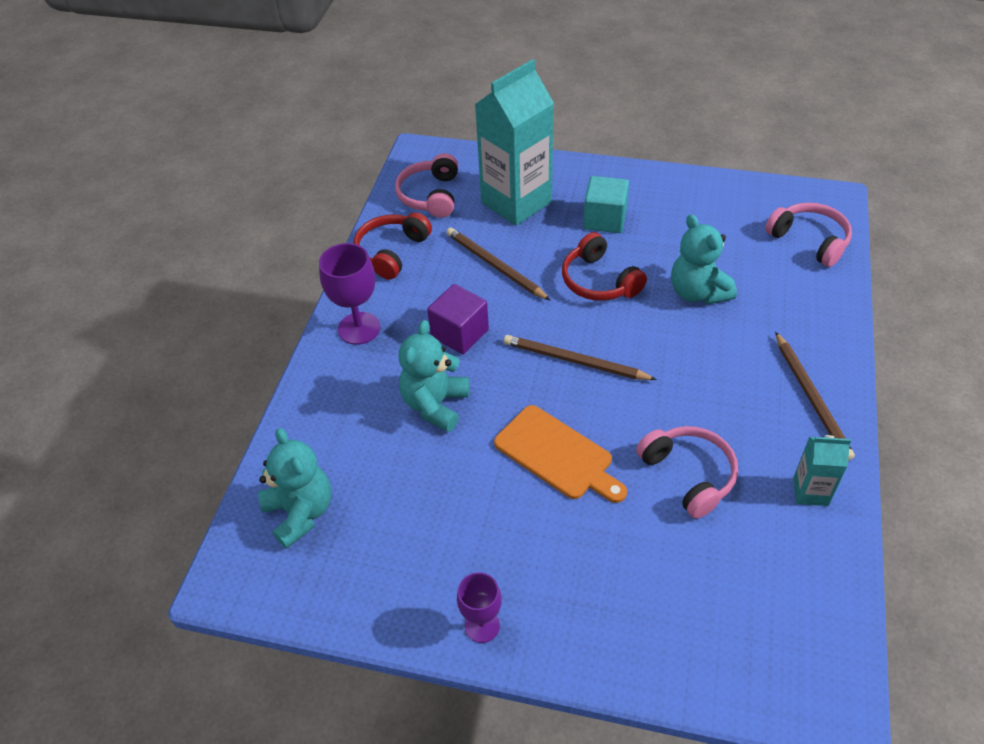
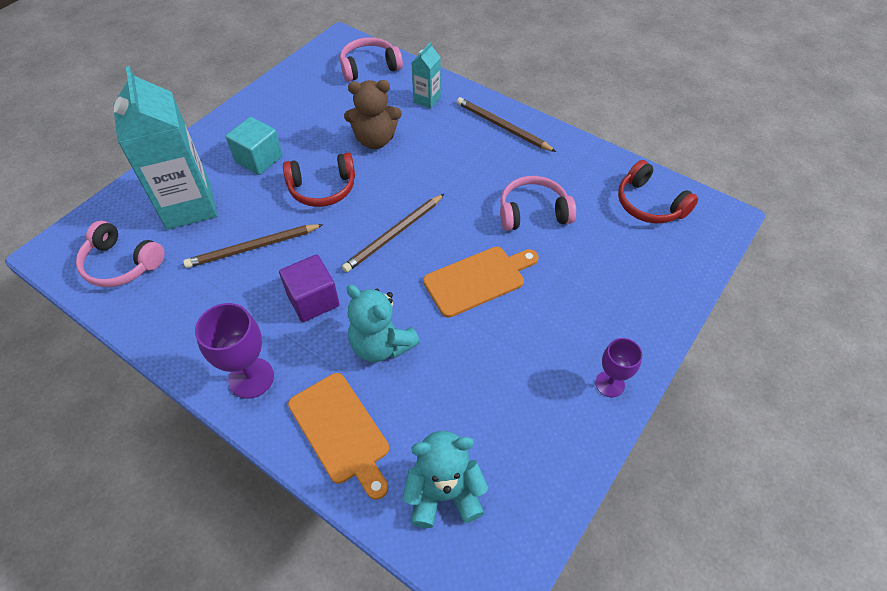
camera: 70 degrees left, 5 degrees up
(333, 412) = (341, 431): none -> orange cutting board
(391, 252) = (171, 319): red headphones -> red headphones (649, 204)
(697, 292) = (375, 140): turquoise teddy bear -> brown teddy bear
(810, 491) = (574, 160): turquoise carton -> turquoise carton (427, 100)
(811, 397) = (502, 127): brown pencil -> brown pencil turned 150 degrees counterclockwise

